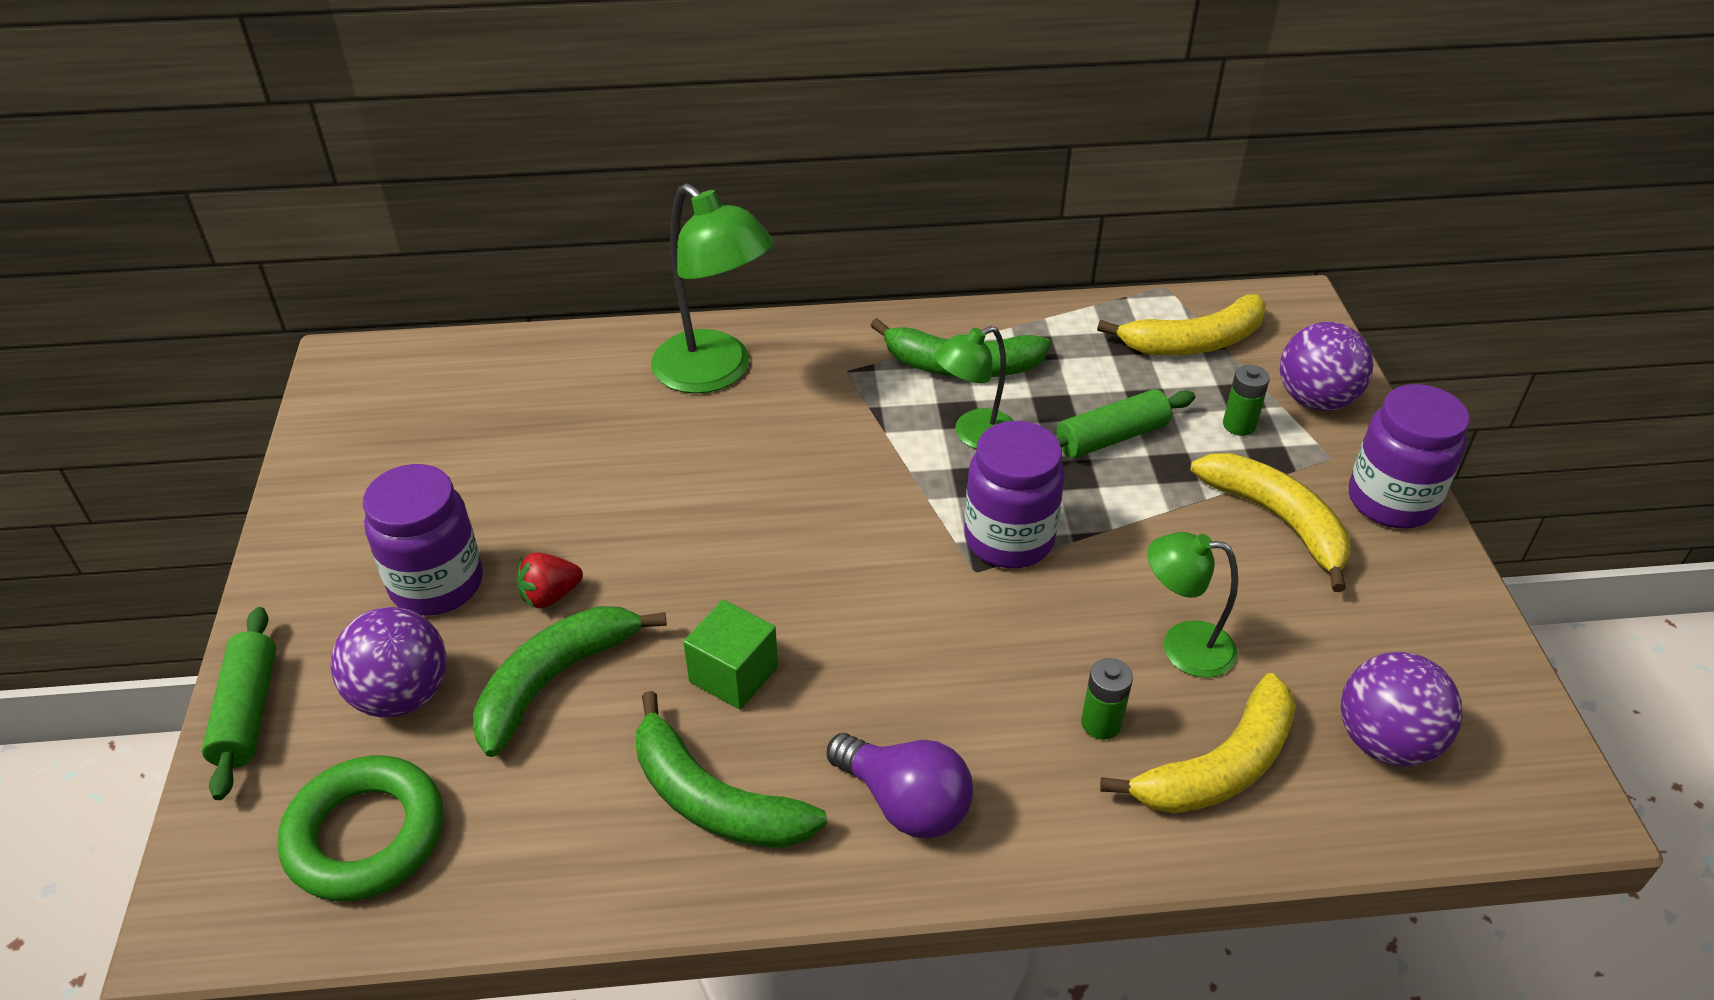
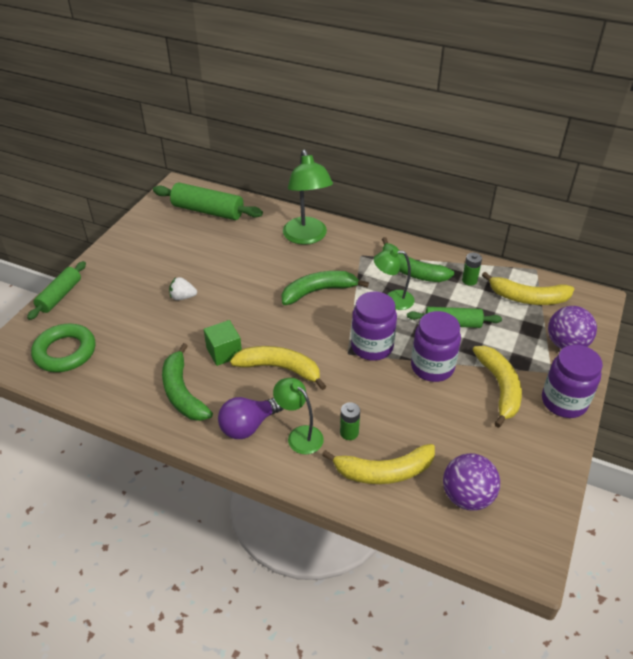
camera: 30 degrees right, 0 degrees up
(402, 695) = (109, 311): purple ball -> none
(437, 584) = (148, 277): purple jar -> purple jar (432, 367)
(459, 391) = (208, 211): none -> green rolling pin
(550, 595) = (183, 297): red strawberry -> white strawberry
(554, 680) = (161, 327): green banana -> green banana (318, 291)
(872, 657) = (280, 368): none -> yellow banana
(905, 803) = (248, 426): purple light bulb -> purple light bulb turned 75 degrees clockwise
(1182, 646) = (409, 419): green lamp -> green lamp (299, 435)
(1239, 425) = (518, 341): green battery -> green battery (469, 280)

